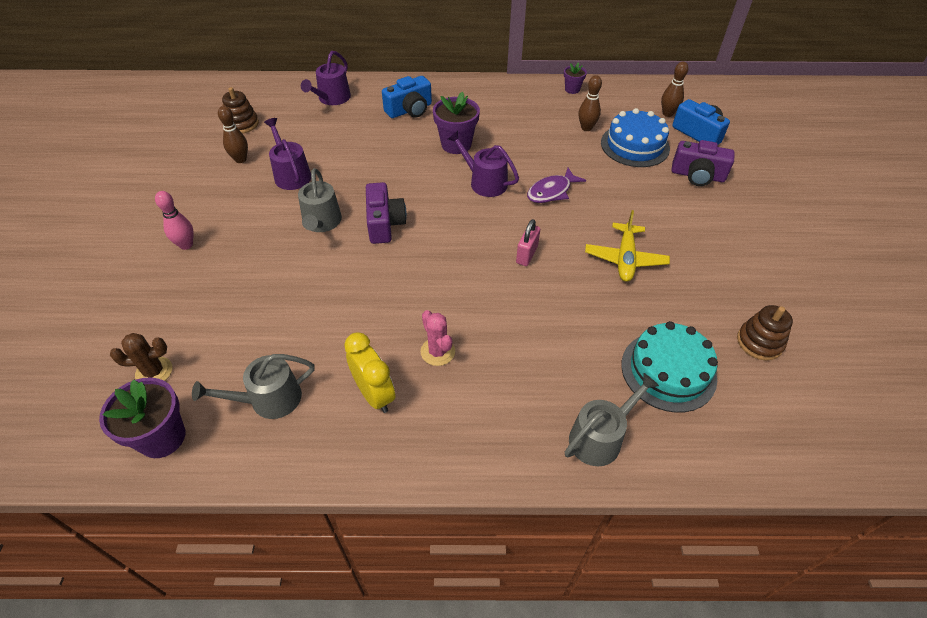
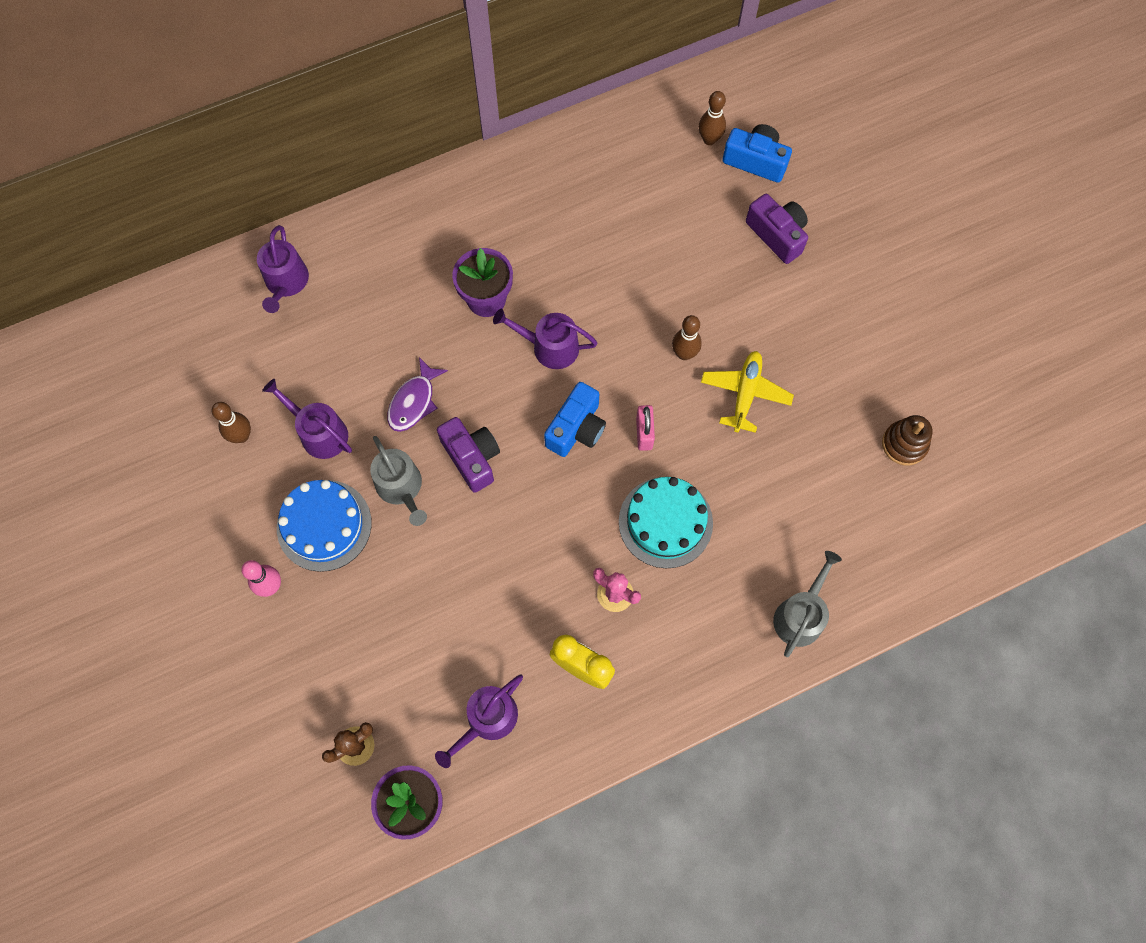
camera: 25 degrees left, 20 degrees up
(242, 124) = (201, 377): brown stacking toy -> none
(269, 399) = (487, 720): grey watering can -> purple watering can
(410, 110) = (397, 262): blue camera -> blue camera (576, 428)
(551, 191) = (630, 329): purple fish -> purple fish (414, 402)
(572, 89) = (579, 140): purple flower pot -> none
(586, 128) = (625, 205): brown bowling pin -> brown bowling pin (684, 354)
(625, 258) = (745, 394): yellow plane -> yellow plane turned 150 degrees counterclockwise
(635, 145) = (692, 213): blue cake -> blue cake (324, 525)
(668, 371) = (834, 516): turquoise cake -> turquoise cake (665, 522)
(697, 175) = (777, 235): purple camera -> purple camera turned 120 degrees counterclockwise

